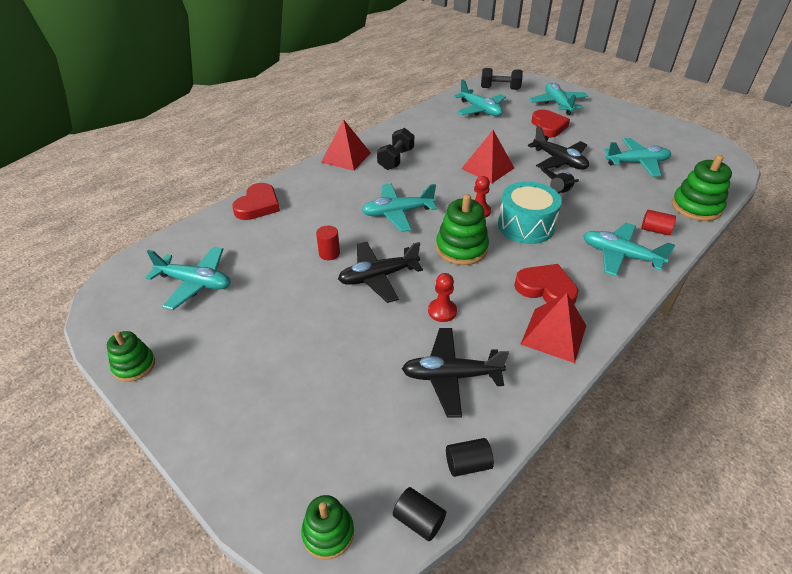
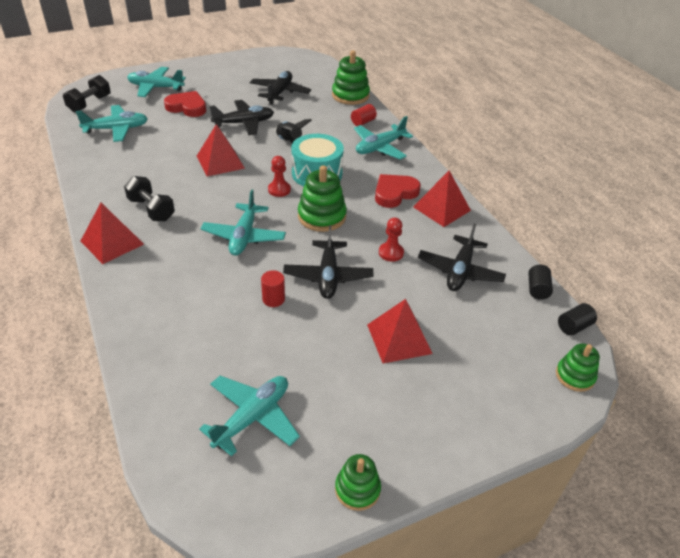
camera: 70 degrees left, 0 degrees up
(258, 205) = (145, 336): red heart -> none
(318, 349) = (399, 338): none -> red pyramid
(637, 163) = (280, 92): turquoise plane -> black plane

